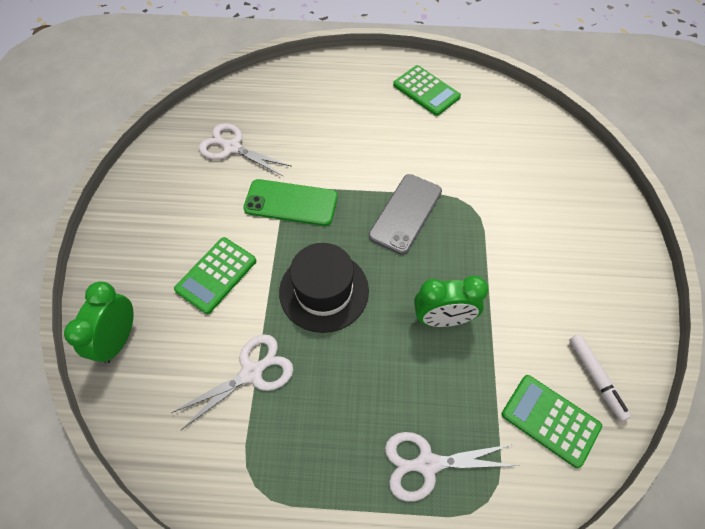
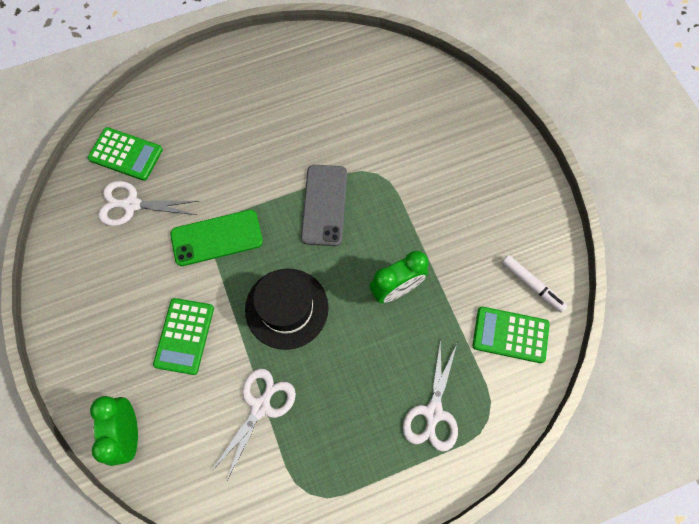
camera: 25 degrees left, 10 degrees up
(426, 91) = (288, 70): green calculator -> green calculator (126, 154)
(427, 464) = (433, 412): white scissors -> white scissors turned 45 degrees counterclockwise

